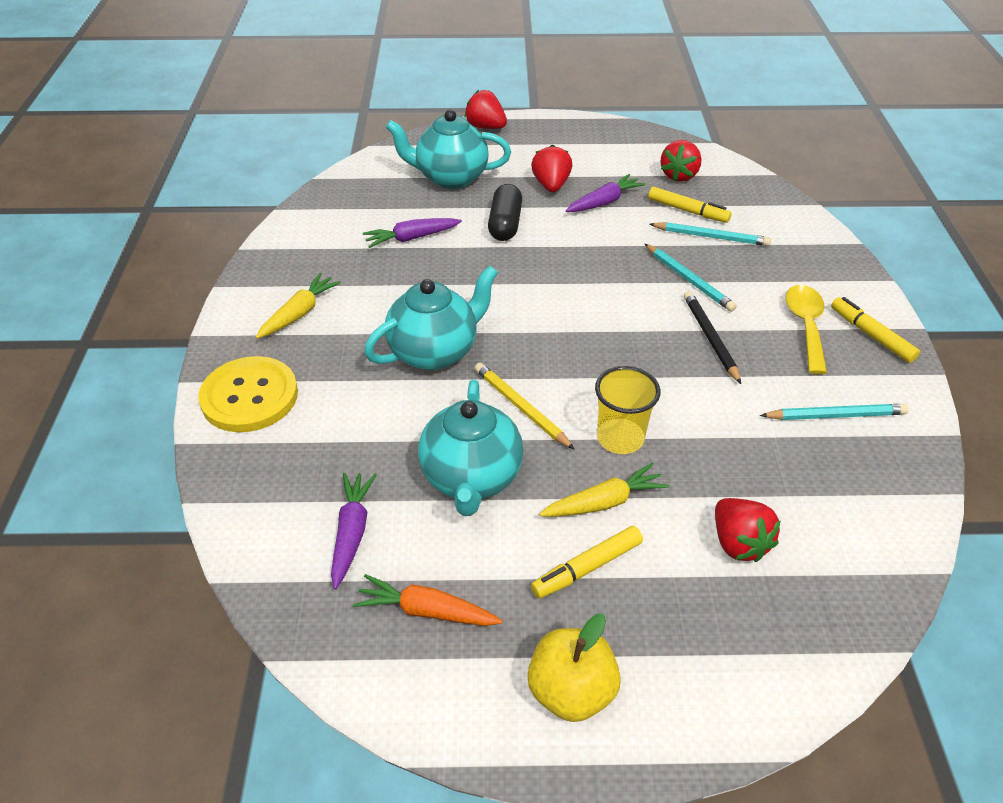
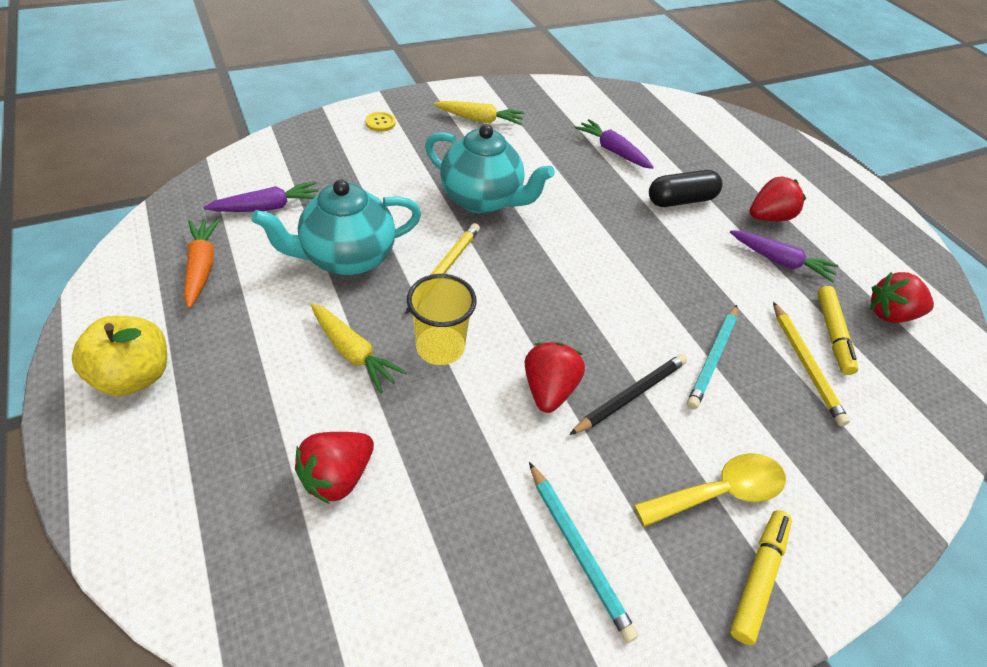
camera: 60 degrees right, 5 degrees up
(249, 396) = (380, 123): yellow button -> yellow button, size x0.40
(450, 178) = (714, 151): turquoise teapot -> none
(485, 127) = (811, 153): red strawberry -> red strawberry (548, 389)
(587, 567) = (271, 357): yellow marker -> none
(711, 237) = (805, 364): turquoise pencil -> yellow pencil

